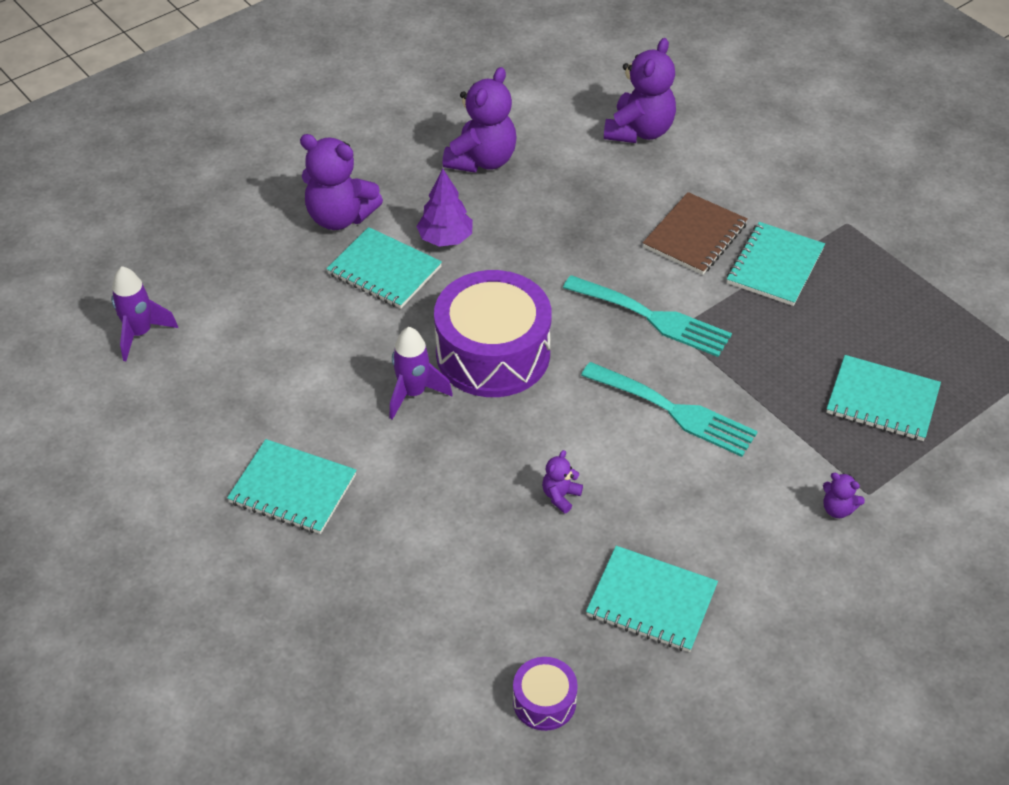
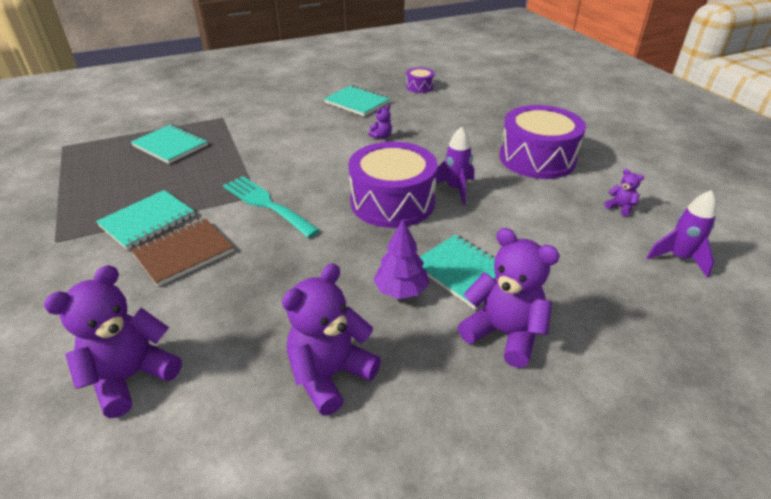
camera: 165 degrees left, 10 degrees down
(293, 489) = (537, 158): turquoise notebook -> purple drum
(675, 411) = (292, 158): turquoise fork -> none
(837, 509) = (243, 115): purple teddy bear -> purple teddy bear (620, 207)

